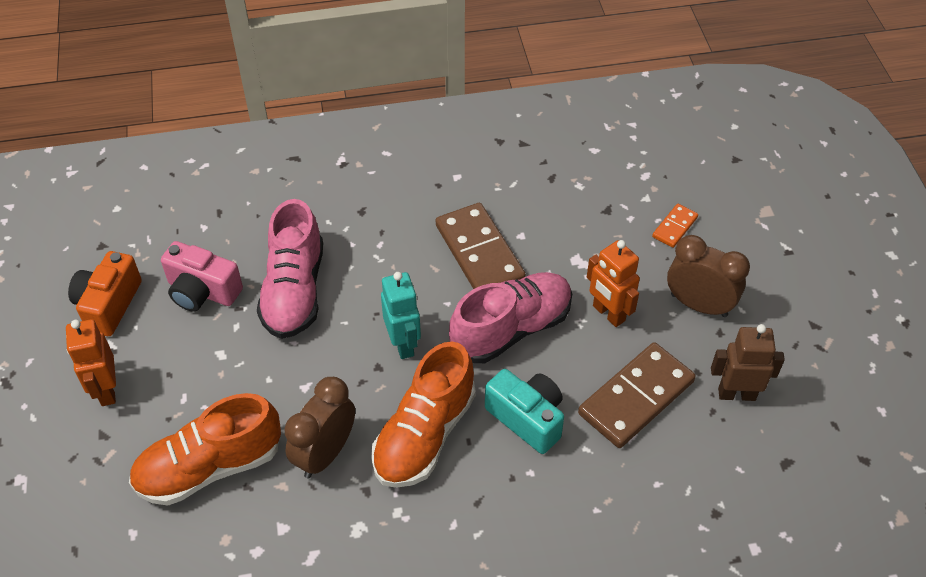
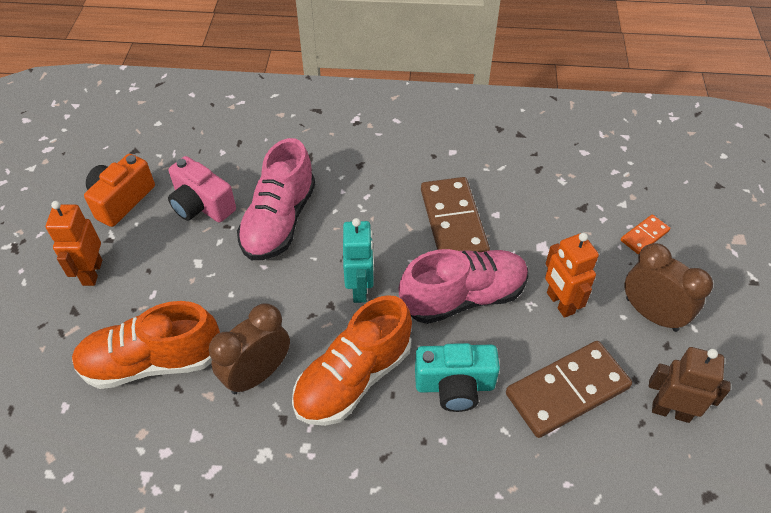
camera: 15 degrees right, 0 degrees up
(527, 418) = (455, 386): turquoise camera -> turquoise camera turned 120 degrees clockwise

